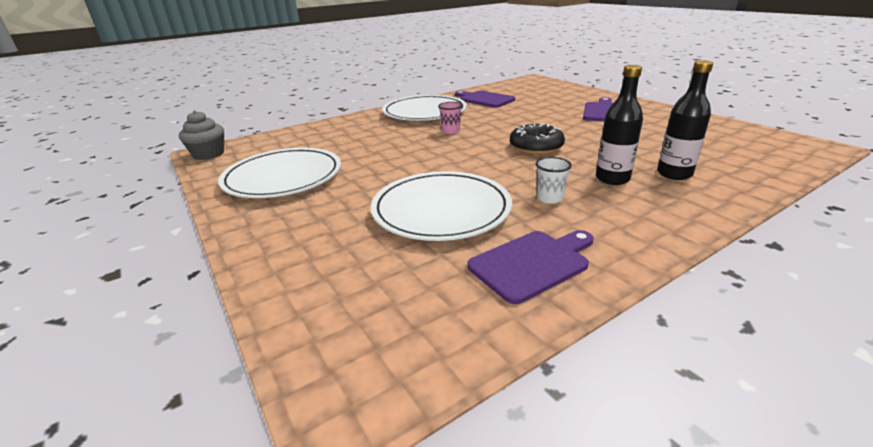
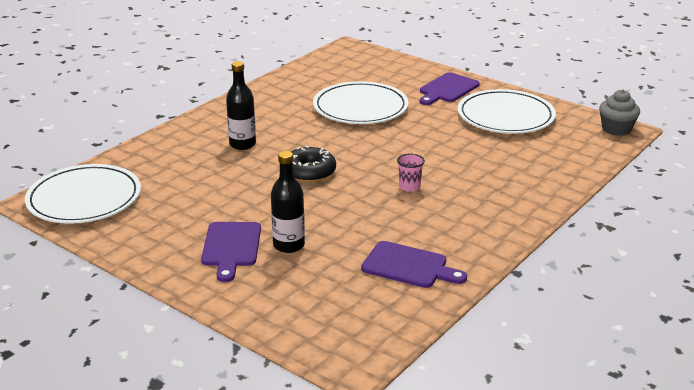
camera: 160 degrees right, 0 degrees up
(424, 112) = (471, 221): white plate -> white plate (84, 199)
(532, 263) = (294, 88): purple cutting board -> purple cutting board (447, 89)
(549, 198) = (289, 123): white cup -> none
(674, 174) = (192, 154): black bottle -> black bottle (289, 245)

